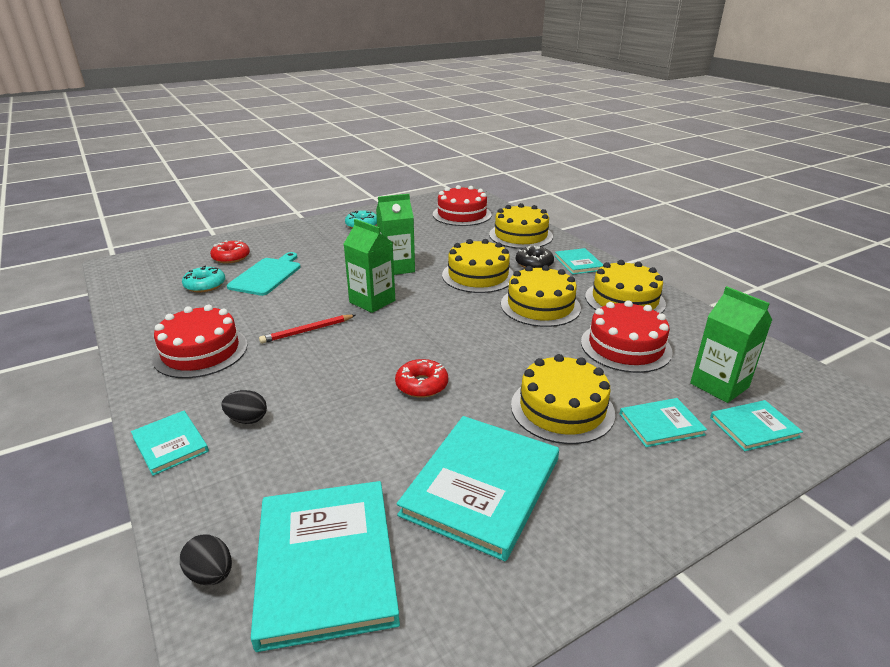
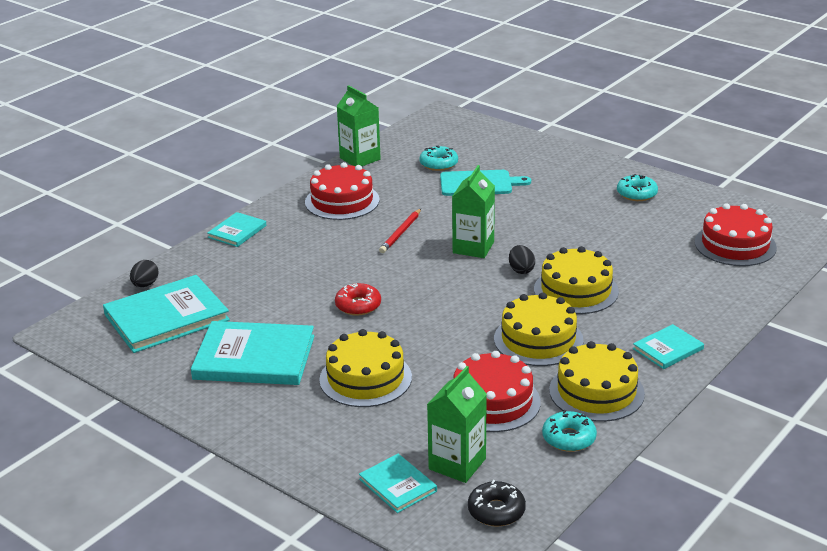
camera: 70 degrees right, 0 degrees up
(231, 257) = (498, 155): red donut -> none
(247, 419) = (275, 248): black egg -> black egg (521, 270)
(307, 331) = (401, 233): red pencil -> red pencil turned 105 degrees counterclockwise
(397, 267) = (552, 241): green carton -> green carton (360, 159)
(520, 235) = (711, 297): yellow cake -> none
(534, 263) = (638, 319): black donut -> black donut (496, 511)
(661, 424) = (372, 432): turquoise book -> none
(686, 325) = (569, 438): none -> turquoise donut

